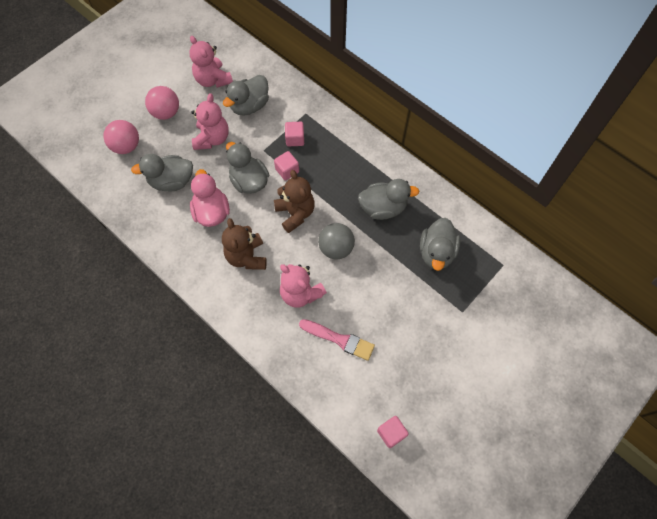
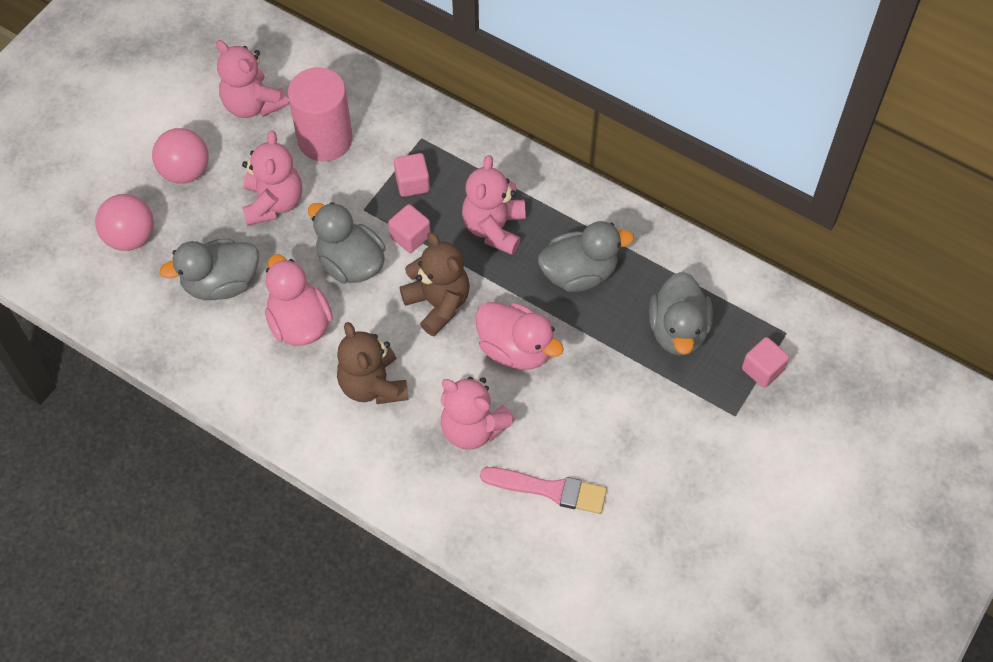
camera: 10 degrees left, 5 degrees down
(249, 106) = (325, 139): grey duck -> pink cylinder
(336, 248) = (515, 349): grey ball -> pink duck
(337, 173) = (494, 228): none -> pink teddy bear
(391, 433) = (657, 616): pink cube -> pink cube (762, 369)

